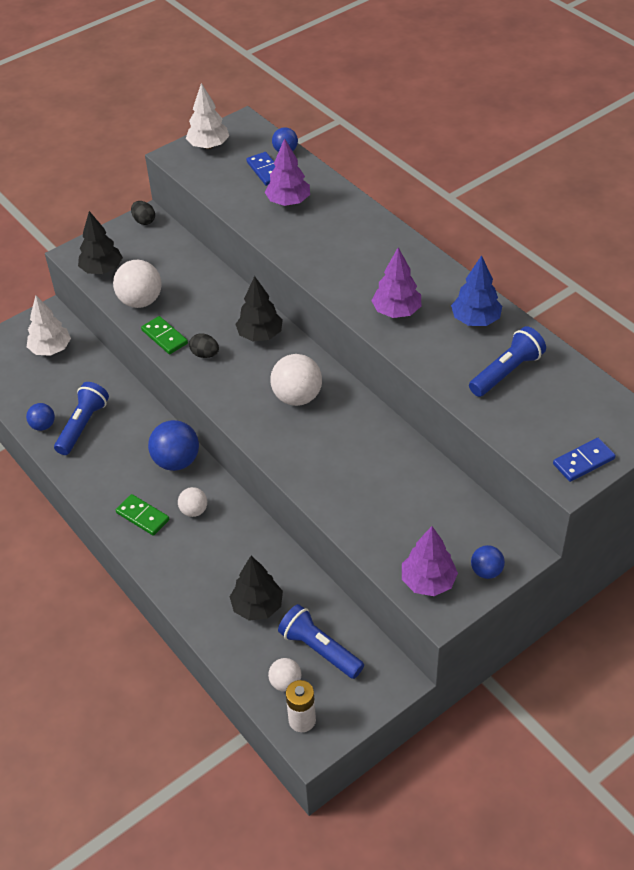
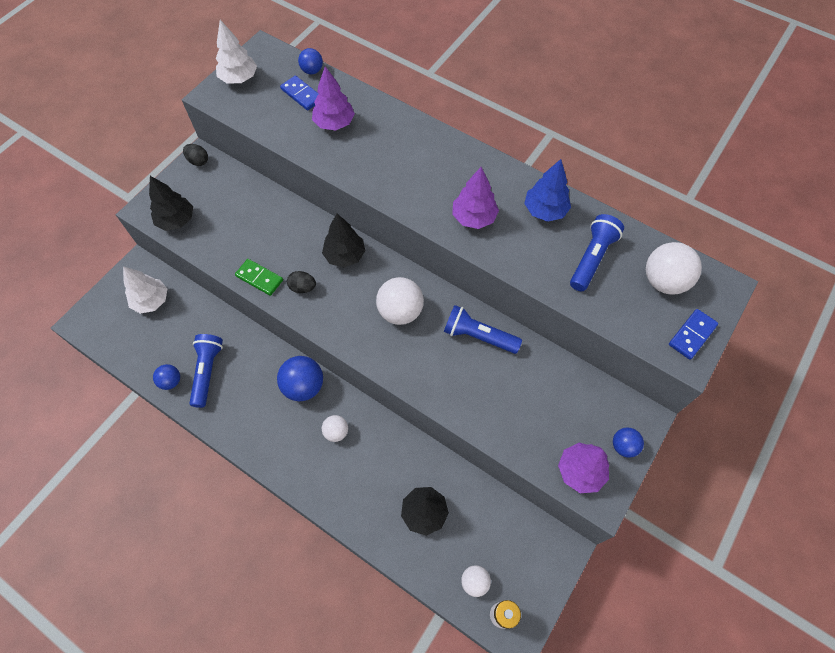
camera: 20 degrees left, 15 degrees up
(140, 301) = (224, 245): white ball -> white ball (664, 281)
(142, 516) = (293, 450): green domino -> none
(320, 649) = (491, 539): blue flashlight -> blue flashlight (479, 336)

